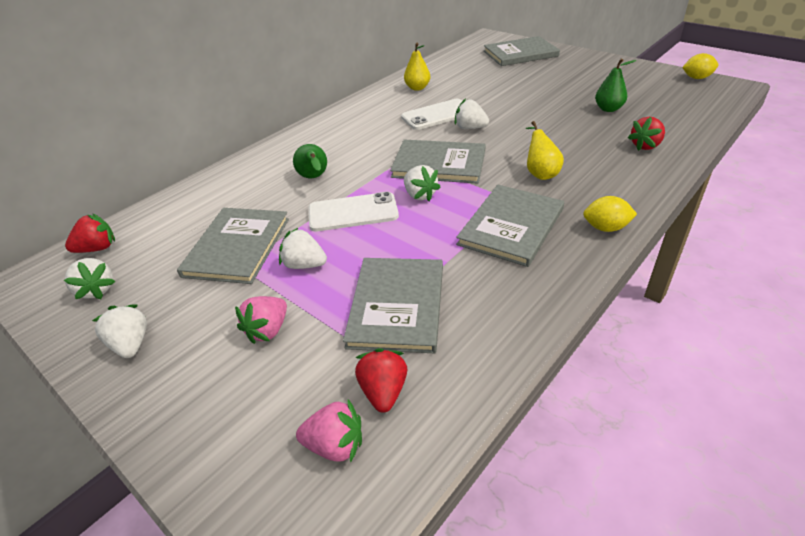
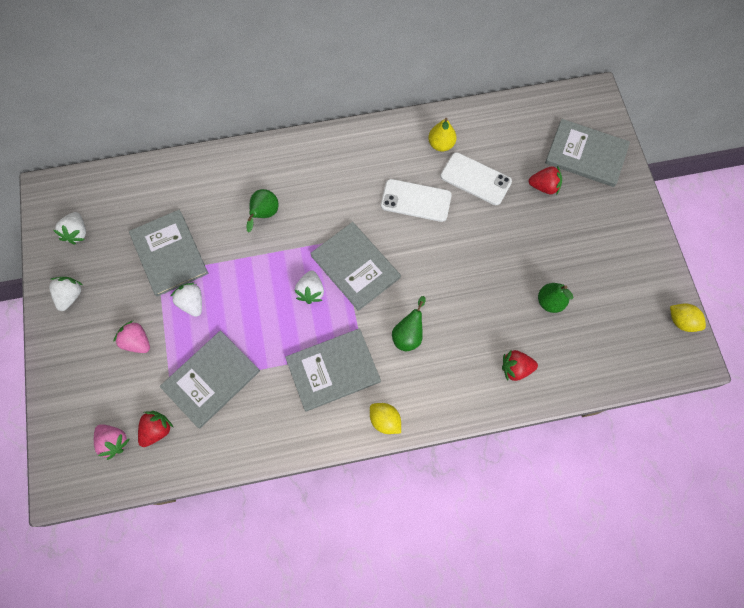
camera: 35 degrees right, 30 degrees up
(97, 248) = (97, 189): red strawberry -> red strawberry (544, 186)
(237, 247) = (169, 253): grey book -> grey book turned 75 degrees counterclockwise
(268, 330) = (137, 341): pink strawberry -> pink strawberry turned 60 degrees clockwise
(353, 212) = (256, 275): white phone -> white phone (475, 179)
(470, 128) = (421, 239): white strawberry -> none
(540, 173) = (408, 335): yellow pear -> green pear

